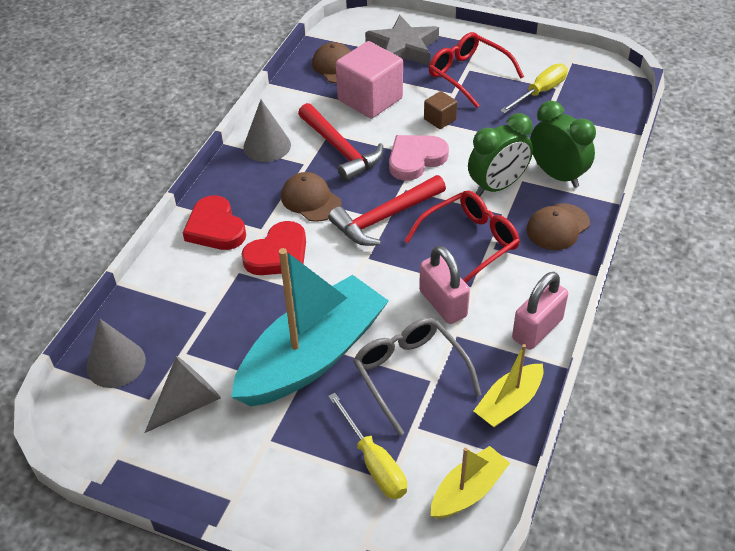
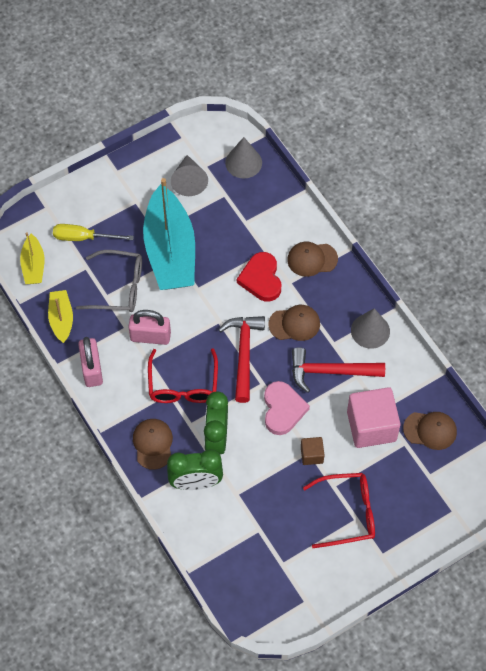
camera: 125 degrees right, 15 degrees up
(215, 228) = (312, 259): red heart -> brown cap
(403, 48) = (418, 493): grey star -> none
(540, 92) = (287, 546): yellow screwdriver -> none

